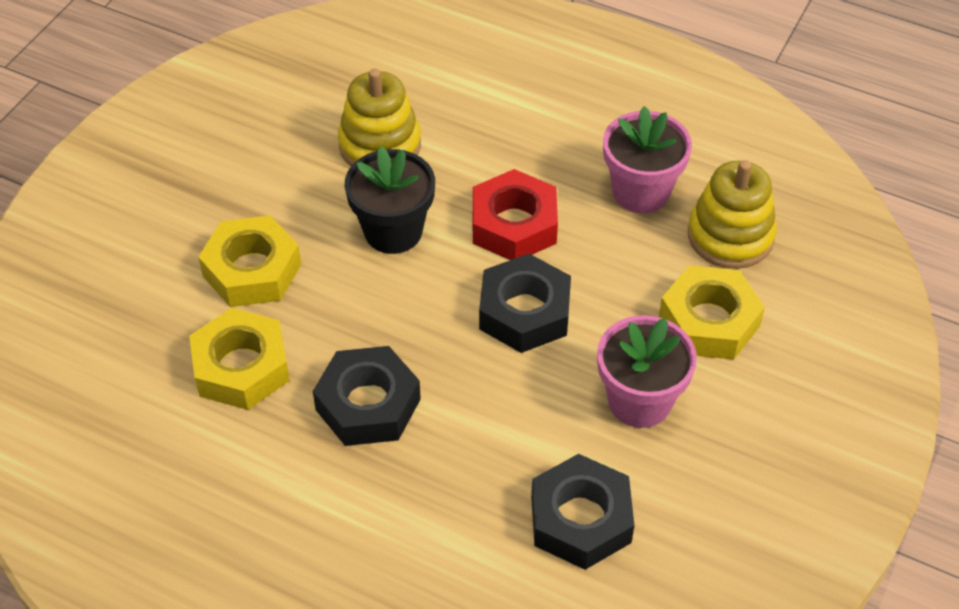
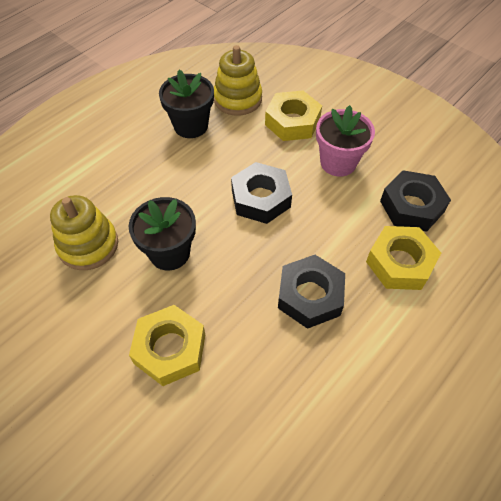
camera: 75 degrees left, 5 degrees up
(241, 367) = (258, 371): yellow nut -> yellow nut (400, 263)
(514, 225) = (191, 188): red nut -> none
(641, 192) = (191, 126): pink flower pot -> black flower pot

